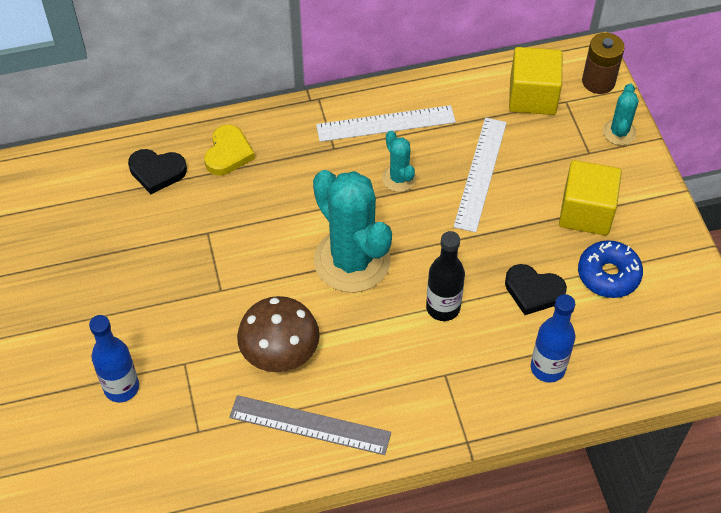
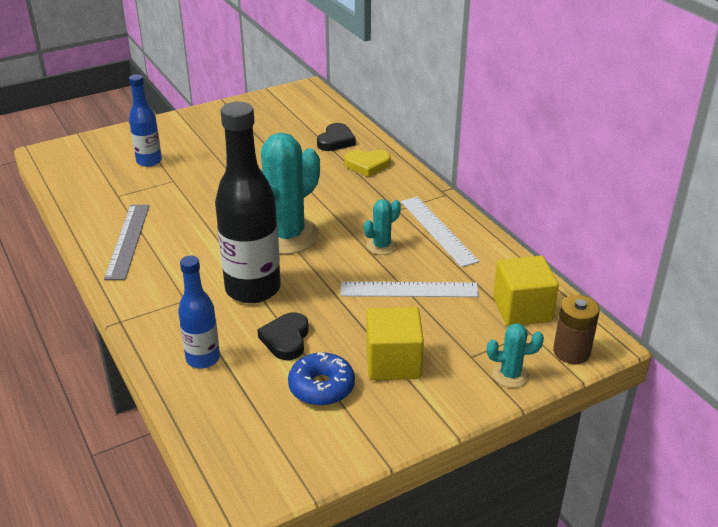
camera: 75 degrees right, 20 degrees down
(157, 172) = (336, 141): black heart -> black heart turned 150 degrees counterclockwise
(280, 351) = (191, 217): brown mushroom -> none
(443, 308) = (253, 289): black bottle -> black bottle, size x1.80

